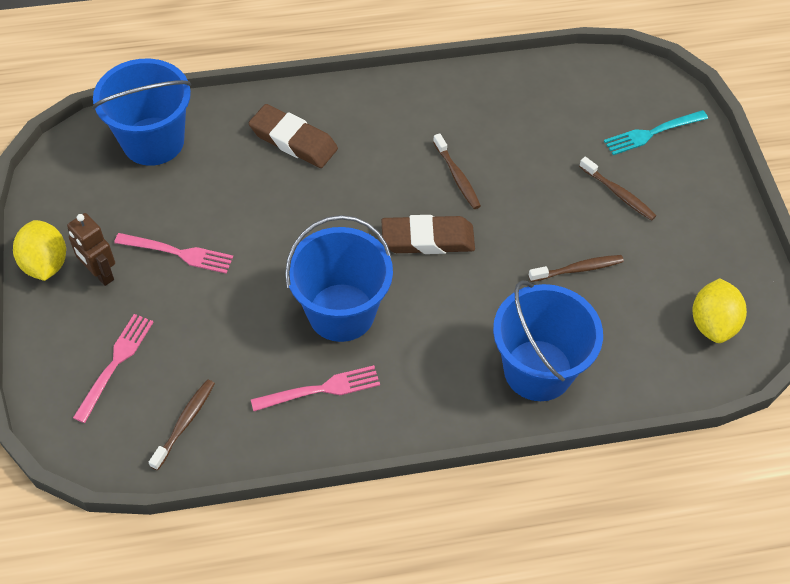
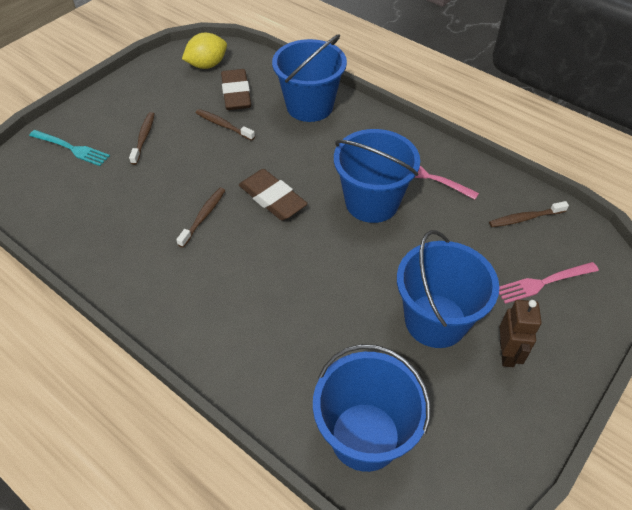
camera: 130 degrees left, 5 degrees down
(45, 264) = (546, 398): yellow lemon -> none
(178, 253) = (435, 320): pink fork -> blue bucket
(293, 140) = (263, 333): brown eraser -> brown eraser (236, 94)

